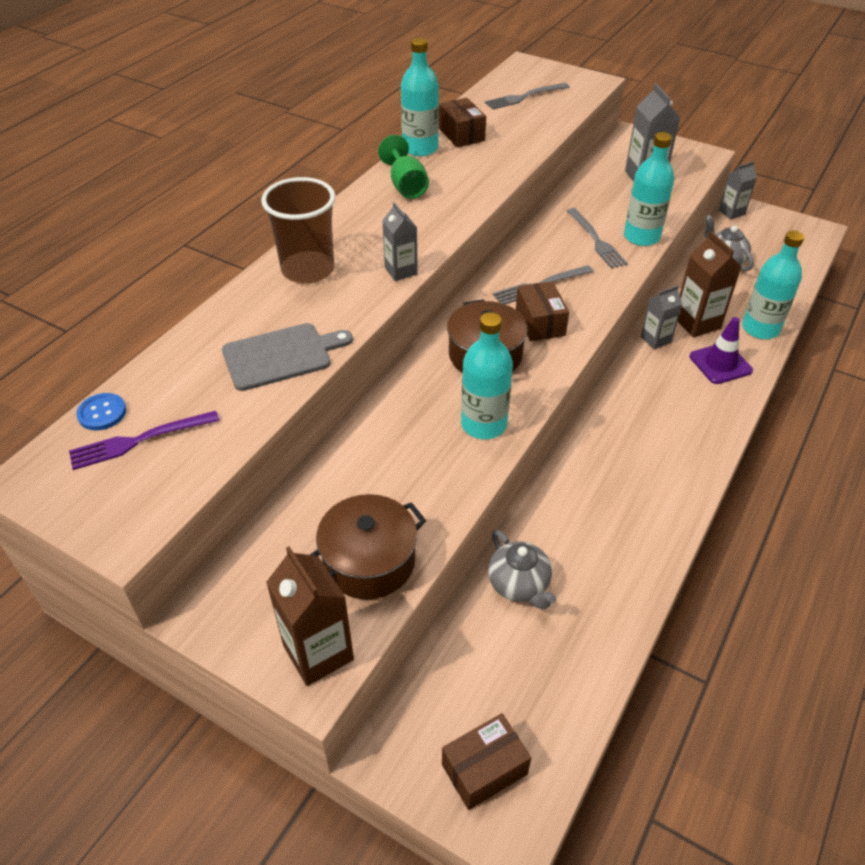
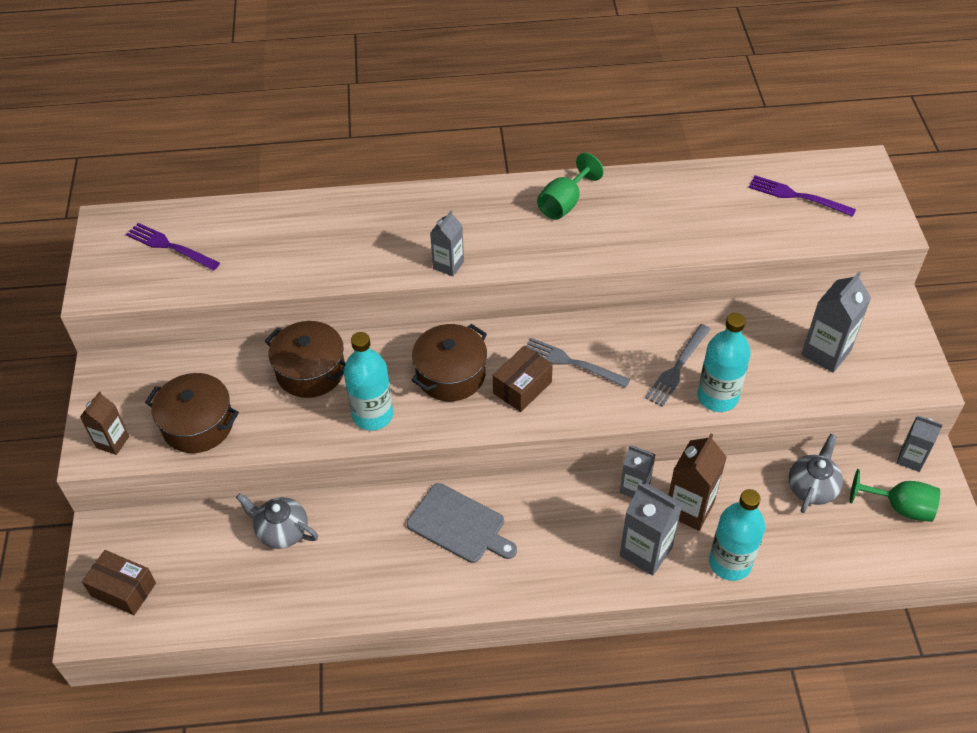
camera: 55 degrees right, 5 degrees up
(102, 413) = (179, 214): blue button -> none
(281, 356) = (298, 260): grey cutting board -> grey cutting board (459, 525)
(308, 270) = (402, 215): brown cup -> none
(318, 652) = (112, 442): brown carton -> brown carton, size x0.64
(387, 442) = (310, 371): none -> brown pot
(420, 148) = (630, 180): turquoise bottle -> none
(461, 134) = (681, 191): brown box -> none
(519, 585) = (282, 531): grey teapot -> grey teapot turned 90 degrees clockwise
(523, 97) = (796, 196): grey fork -> purple fork
(720, 363) = (646, 552): purple traffic cone -> grey carton
(767, 236) = (899, 507): none -> green goblet

